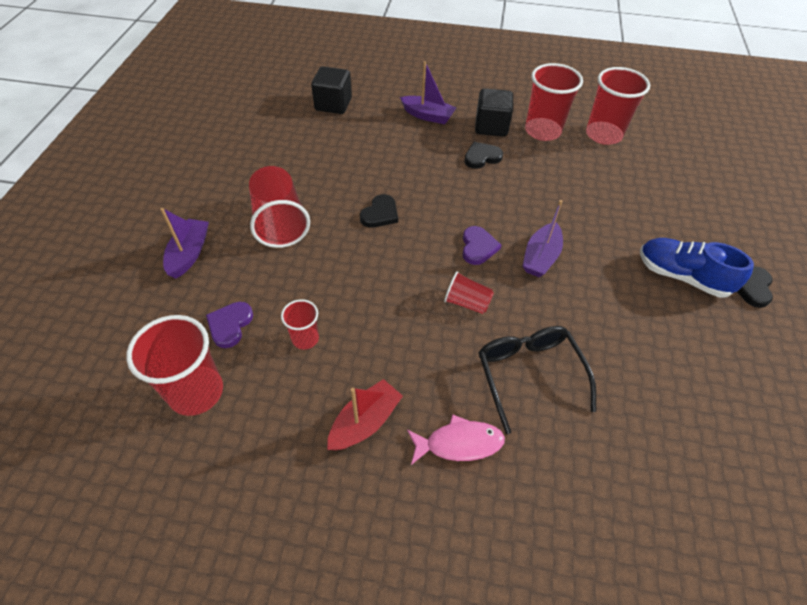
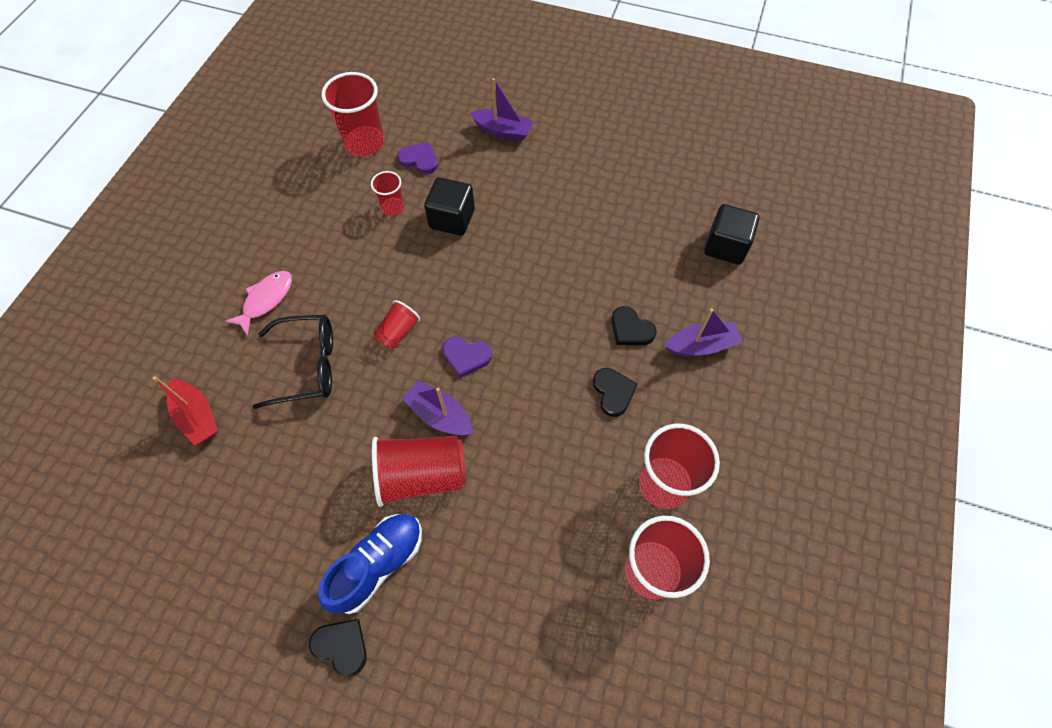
camera: 100 degrees right, 10 degrees up
(280, 222) = (531, 193): red cup -> red cup (421, 475)
(365, 422) = (305, 241): red boat -> red boat (197, 416)
(380, 214) = (530, 274): black heart -> black heart (631, 329)
(428, 116) = (701, 345): purple boat -> purple boat turned 135 degrees counterclockwise
(459, 443) = (266, 300): pink fish -> pink fish turned 150 degrees counterclockwise
(491, 126) = (676, 418): black cube -> black cube (452, 219)

